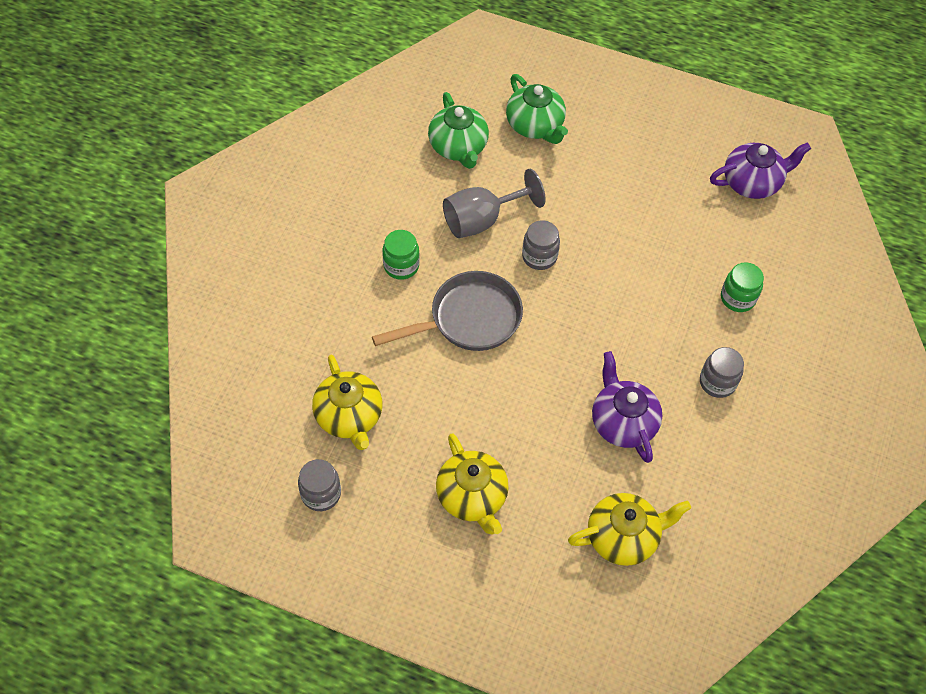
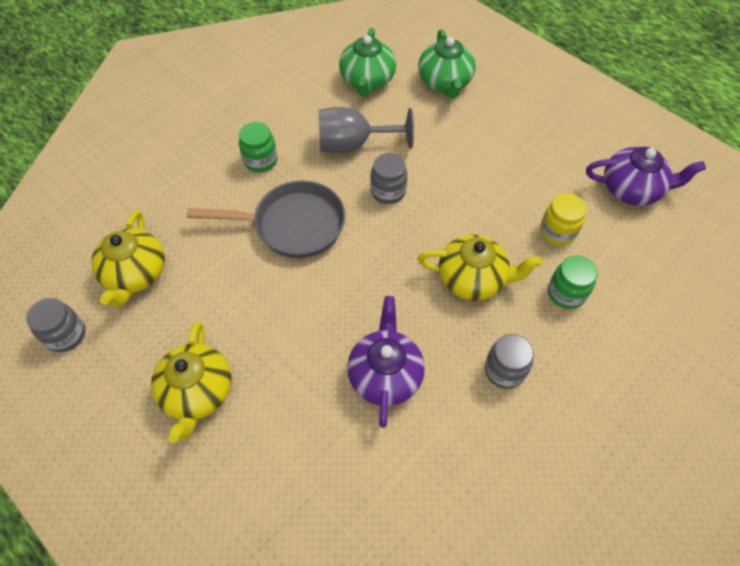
camera: 25 degrees right, 0 degrees up
(623, 537) = (322, 497): yellow teapot -> yellow teapot (473, 279)
(706, 244) = (557, 232): none -> yellow jar

